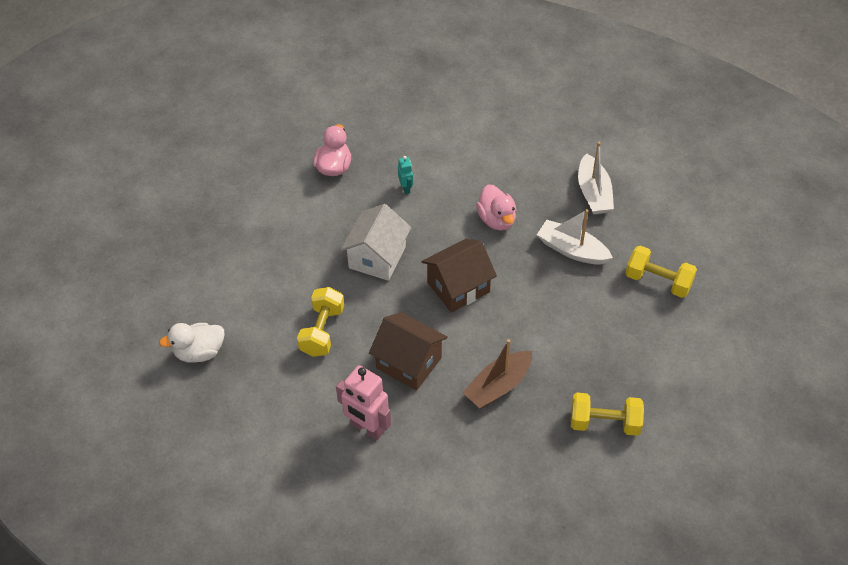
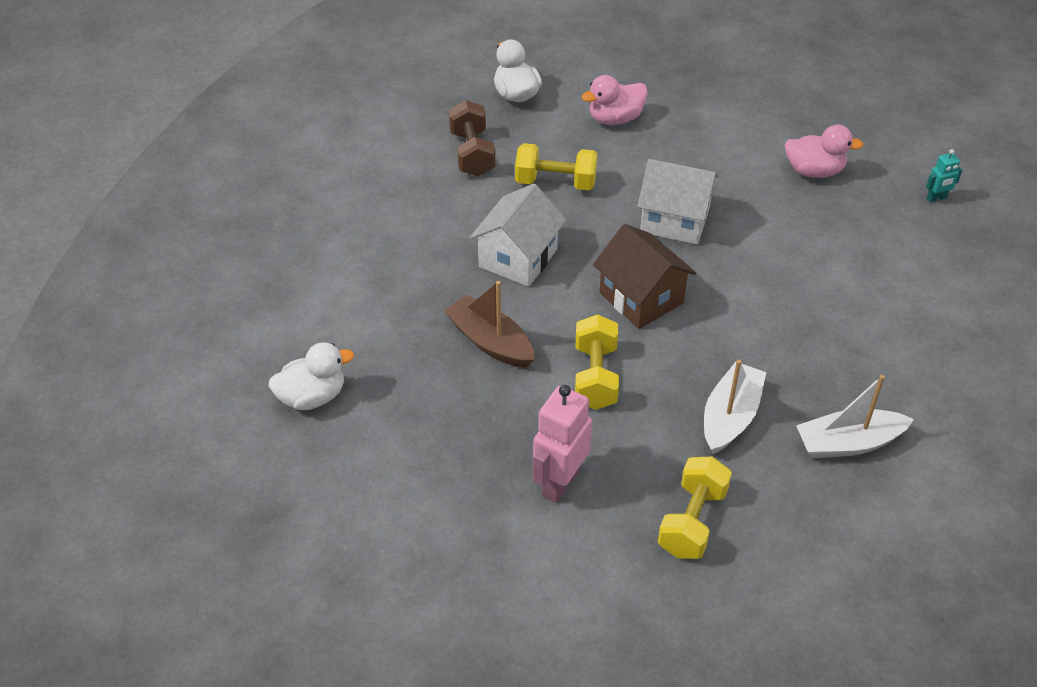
camera: 85 degrees right, 5 degrees down
(275, 390) = (472, 154): none -> brown dumbbell
(367, 428) = (425, 229): pink robot -> pink robot (560, 483)
(406, 188) = (797, 239): turquoise robot -> turquoise robot (936, 198)
(409, 363) = (518, 258): brown house -> white house
(496, 220) = (766, 332): pink duck -> pink duck (615, 118)
(551, 510) = (312, 397): none -> white duck
(604, 423) = (439, 452): yellow dumbbell -> yellow dumbbell (595, 377)

